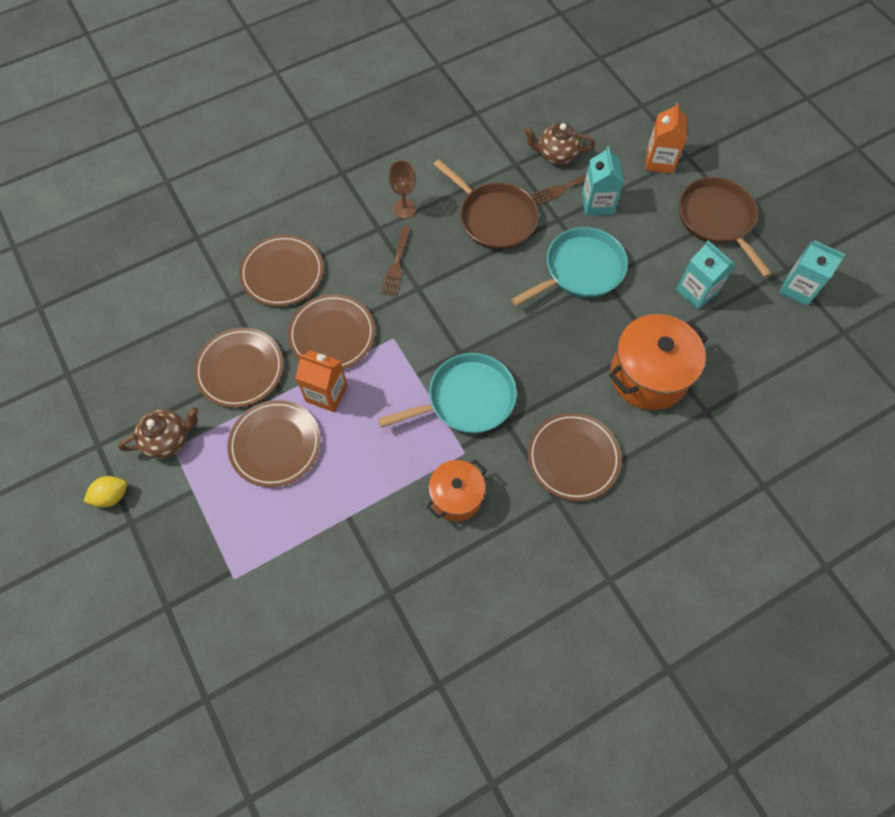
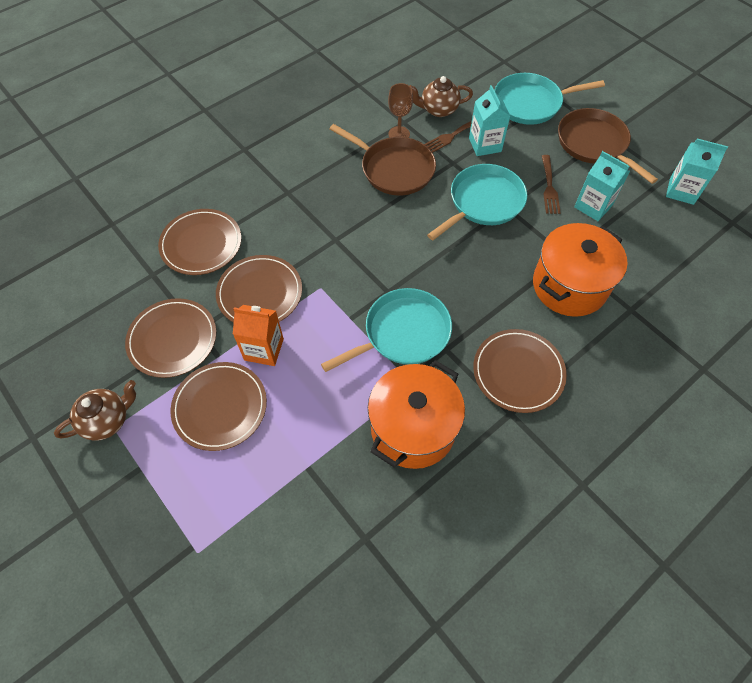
camera: 10 degrees left, 5 degrees down
(111, 496) = (53, 488): yellow lemon -> none
(396, 264) = (311, 221): brown fork -> brown fork (549, 187)
(404, 209) = (309, 172): brown goblet -> brown goblet (399, 134)
(456, 497) = (413, 428): orange pot -> orange pot, size x1.62
(659, 161) = (531, 103): orange carton -> turquoise pan

